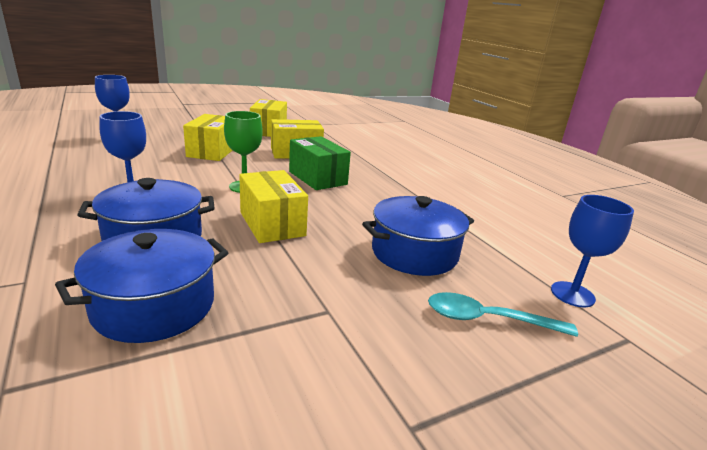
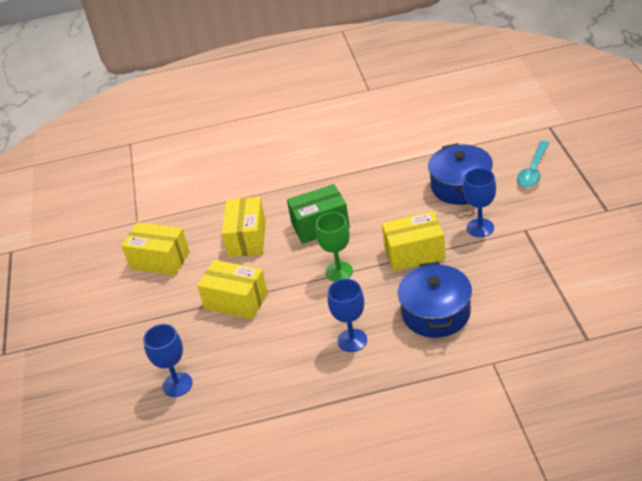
camera: 65 degrees left, 15 degrees up
(154, 306) = (520, 299): blue pot -> none
(572, 294) = (510, 132): blue goblet -> blue goblet (480, 228)

